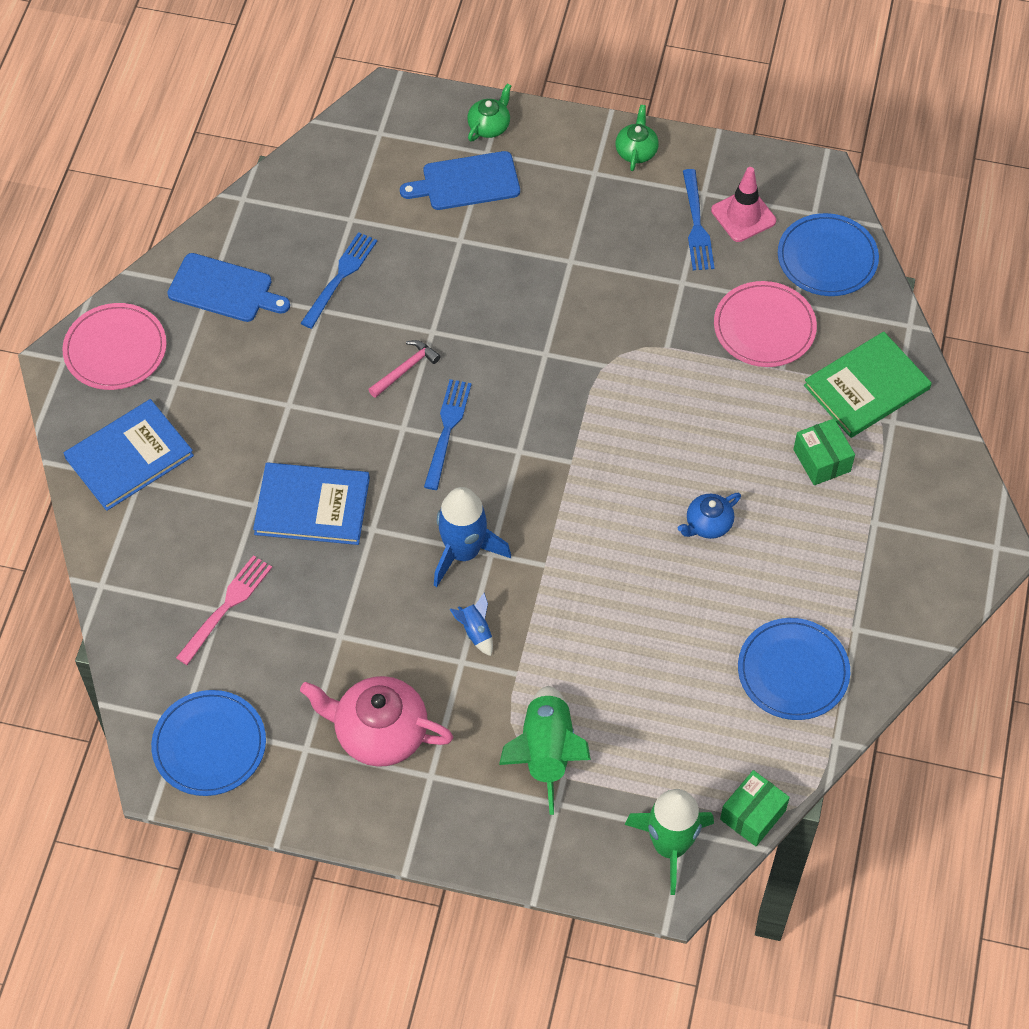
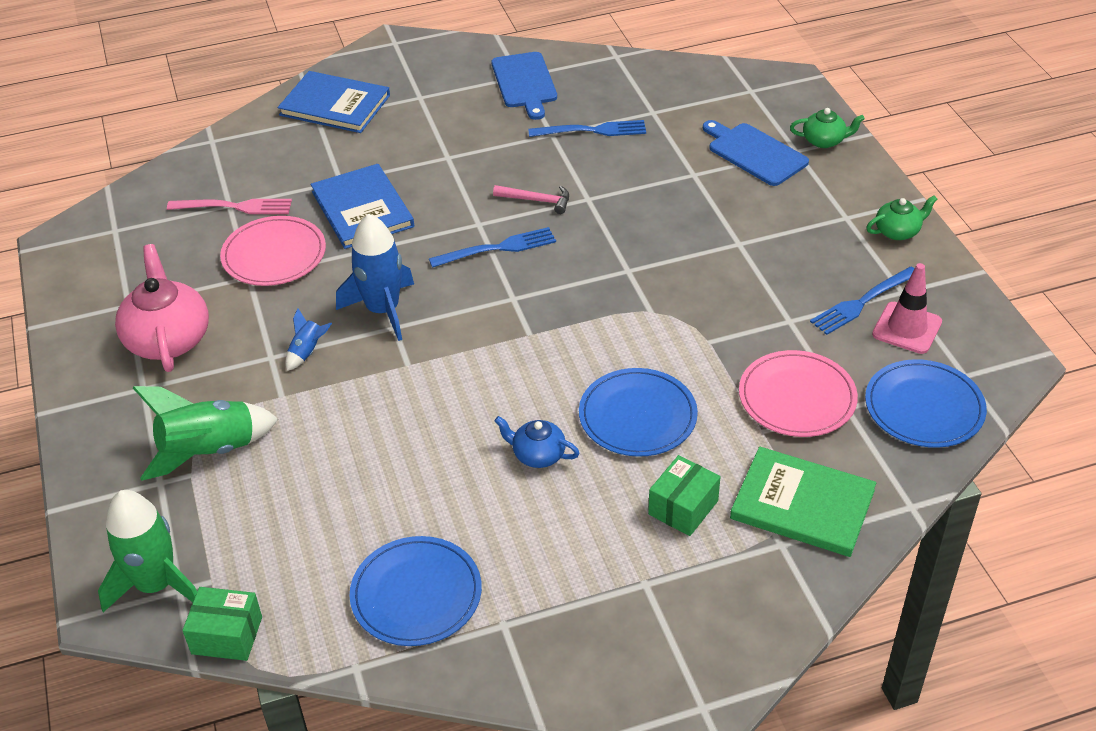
camera: 60 degrees right, 15 degrees down
(115, 349) = (424, 59): pink plate -> pink plate (274, 255)
(209, 745) = (101, 253): blue plate -> blue plate (637, 416)

